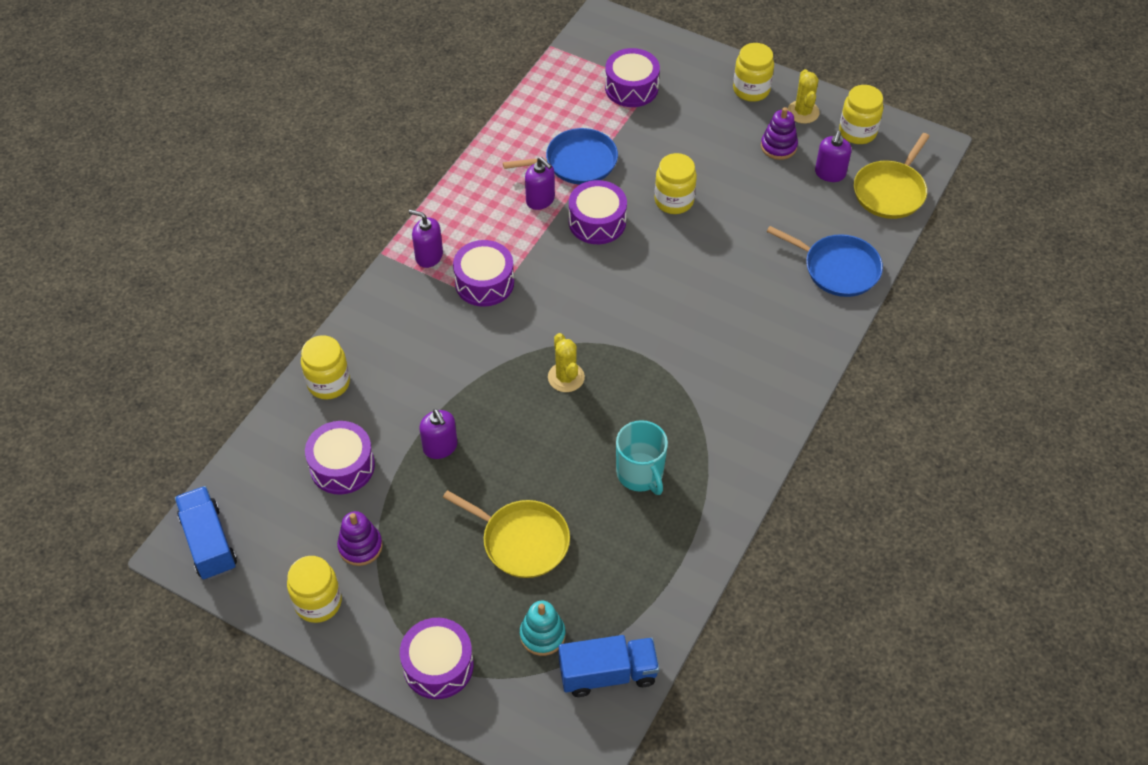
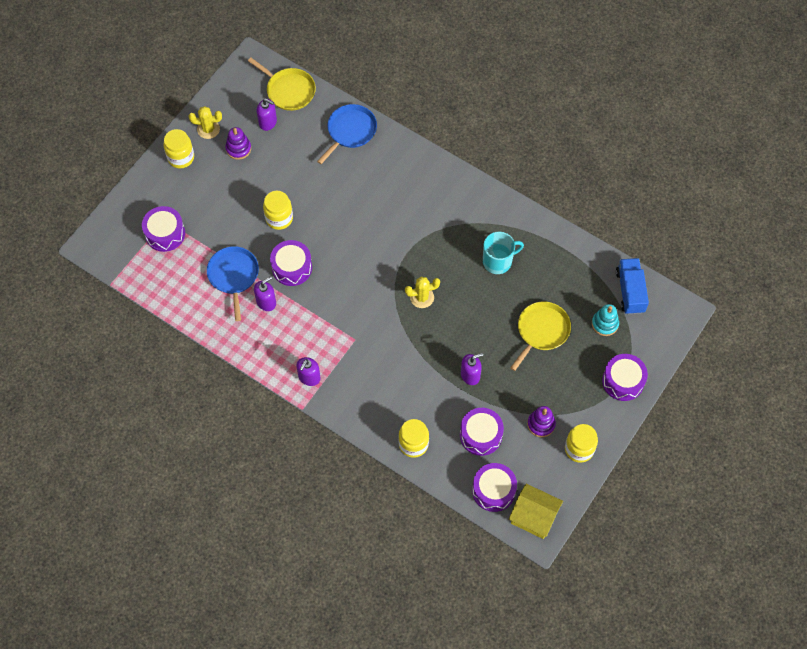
camera: 85 degrees left, 10 degrees up
(209, 542) = (533, 517): blue truck -> yellow house
(484, 283) = (337, 342): purple drum -> purple drum (493, 490)
(857, 132) = (232, 100): yellow jar -> none

